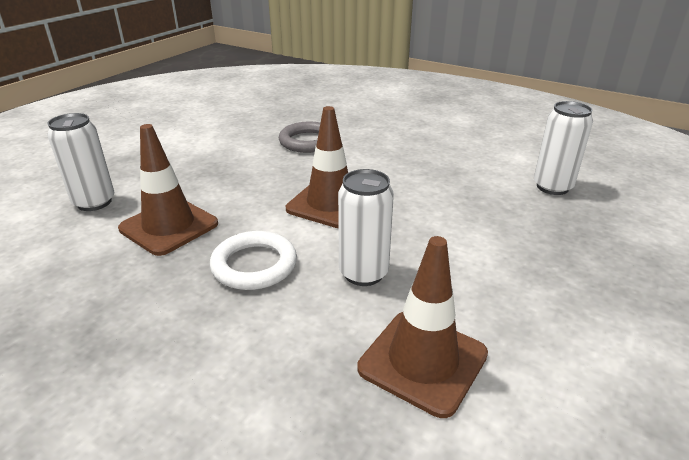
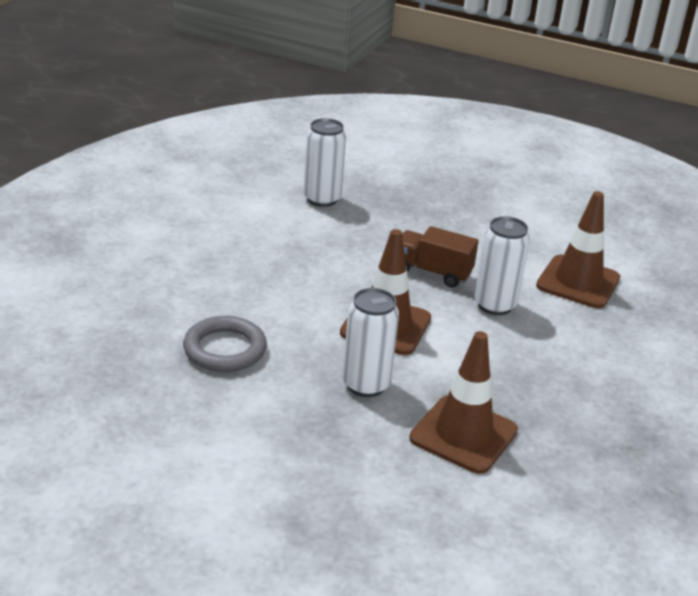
camera: 100 degrees left, 0 degrees up
(94, 202) = (431, 515): white can -> white can (366, 385)
(254, 265) = (507, 365): white ring -> none
(425, 238) = (432, 272): none -> brown truck

